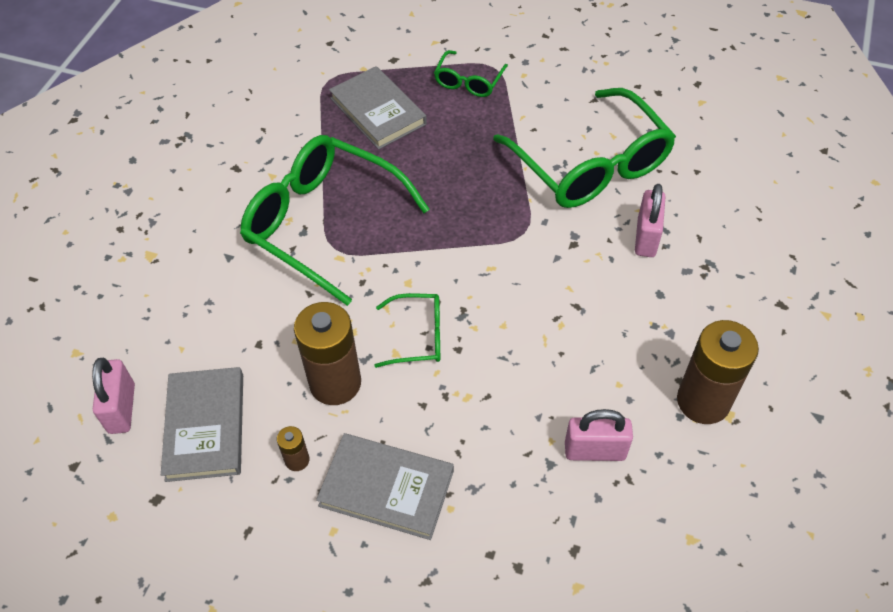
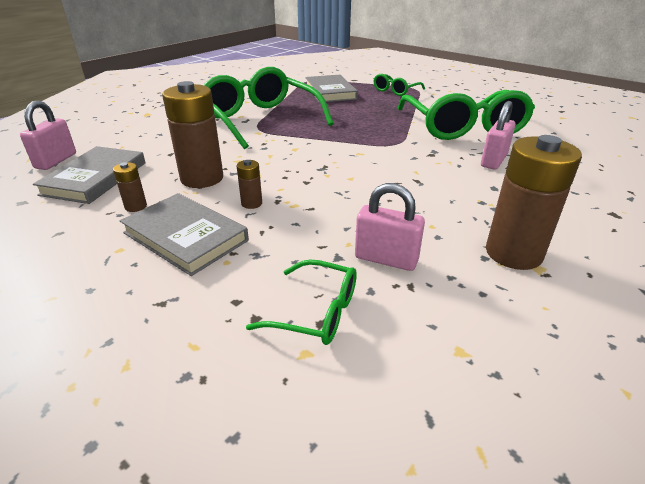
camera: 20 degrees right, 20 degrees down
(418, 336) = (281, 171): green glasses -> green glasses (316, 312)
(421, 410) = (251, 203): none -> brown battery

